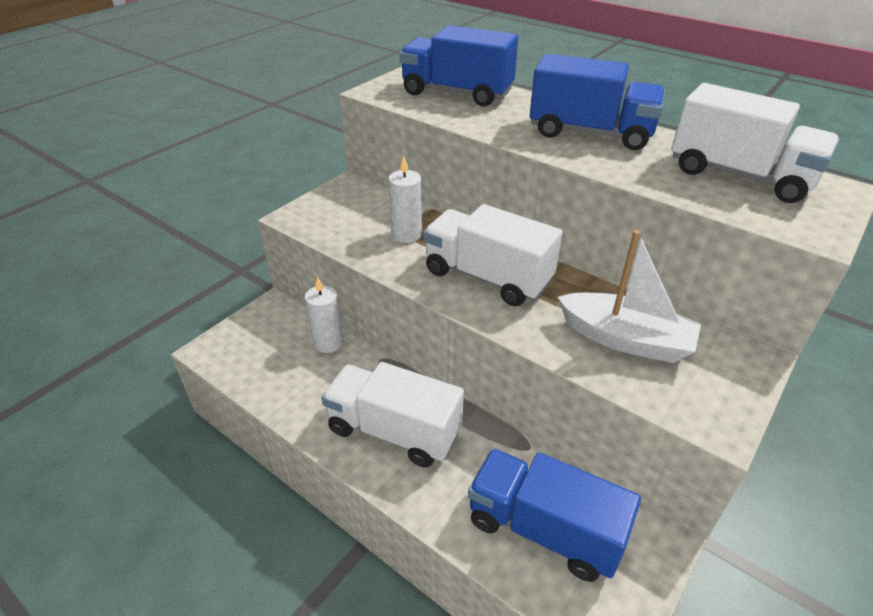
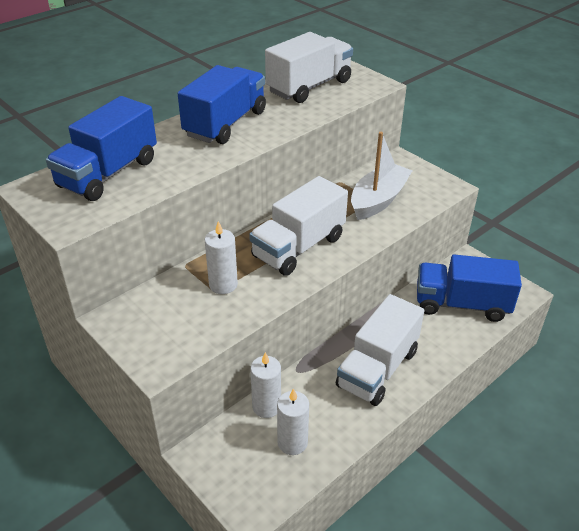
camera: 80 degrees left, 0 degrees up
(284, 367) = (292, 442): none -> white candle
(544, 529) = (461, 304): blue truck -> blue truck turned 60 degrees clockwise

